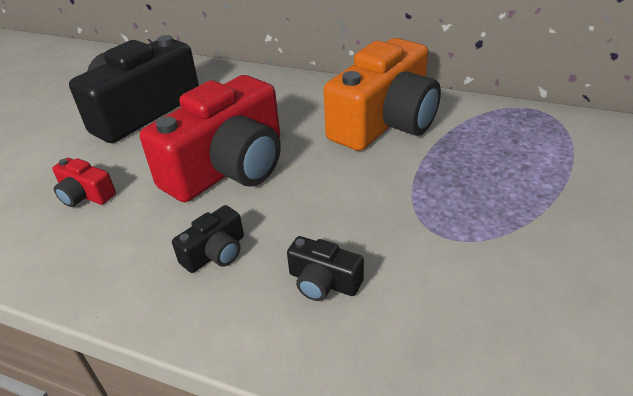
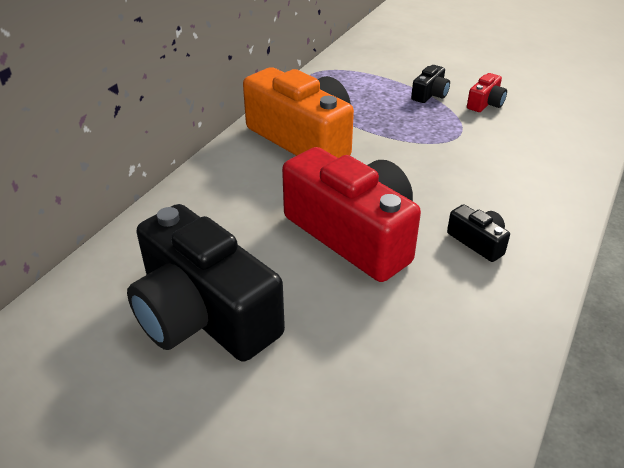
camera: 85 degrees left, 0 degrees up
(85, 195) = (385, 346): red camera -> red camera (485, 103)
(323, 282) = (506, 189): black camera -> black camera (430, 94)

